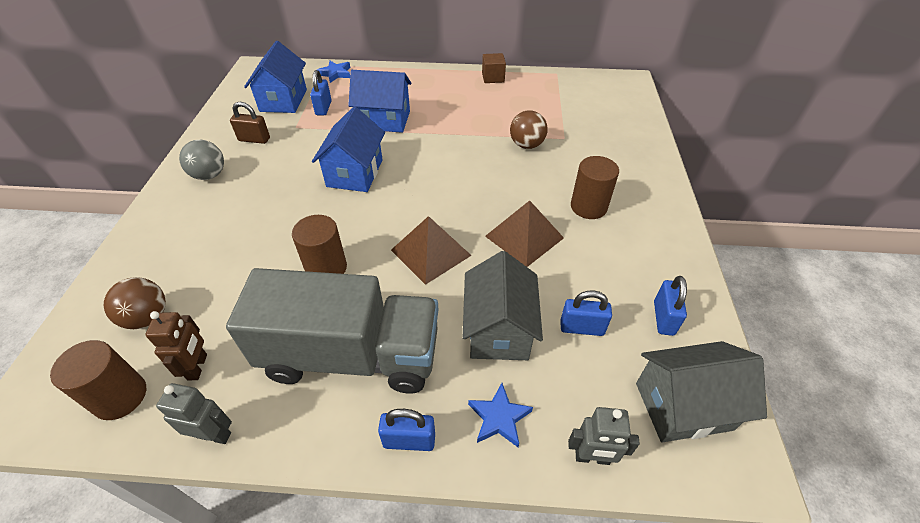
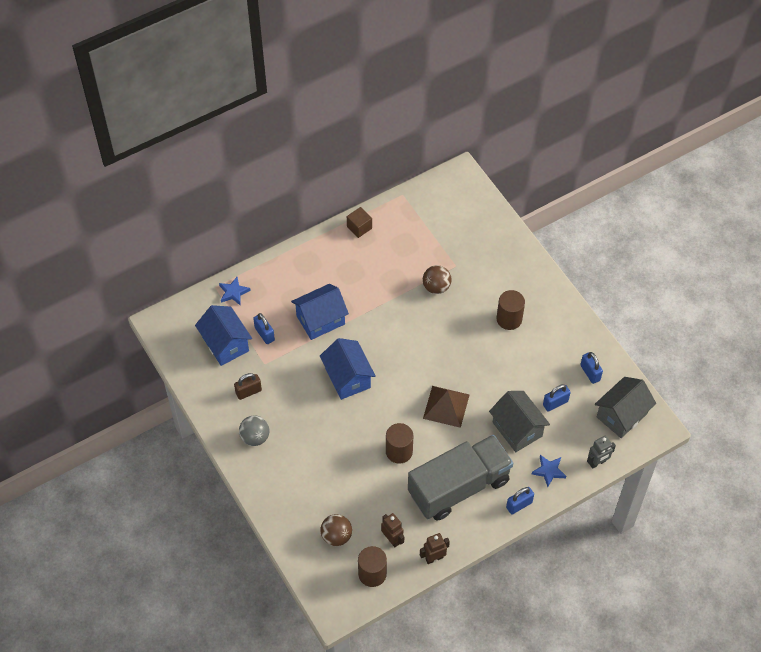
camera: 35 degrees left, 10 degrees up
(214, 434) = (434, 558): grey robot -> brown robot
(524, 237) = (488, 364): brown pyramid -> none

